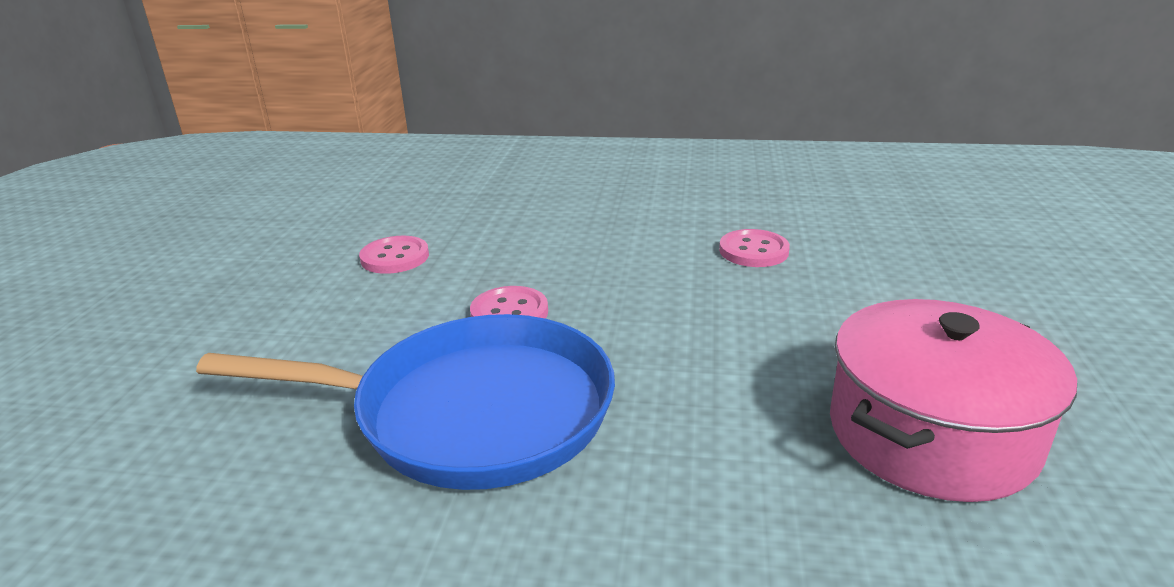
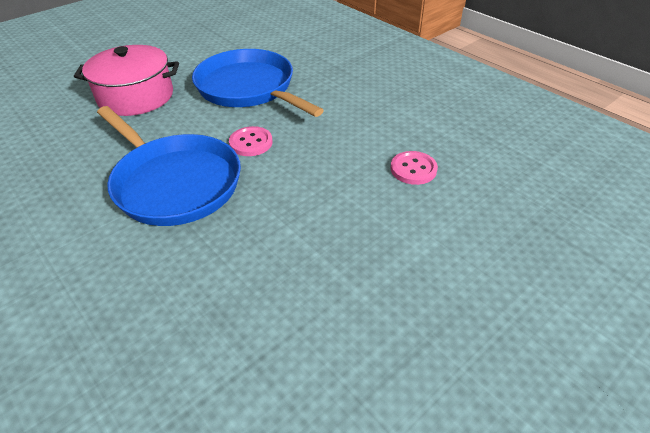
camera: 40 degrees right, 15 degrees up
(395, 257) = (248, 88): pink button -> blue pan
(931, 434) = (326, 318): pink pot -> pink pot (136, 96)

